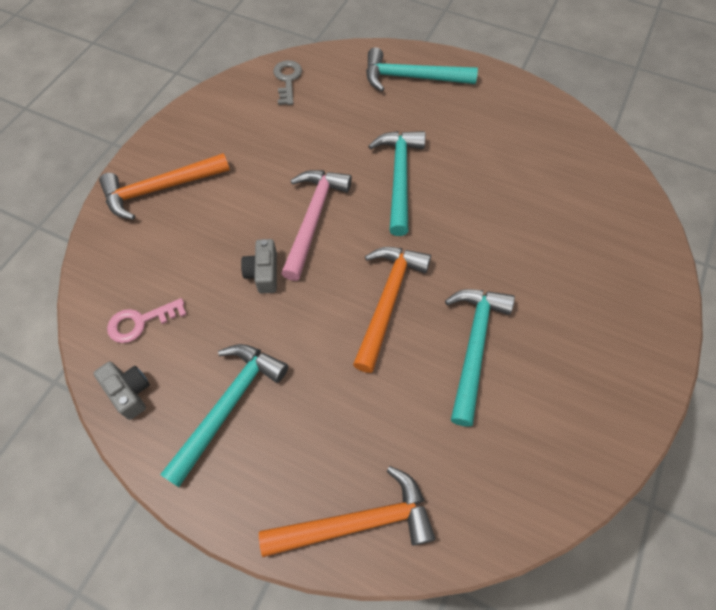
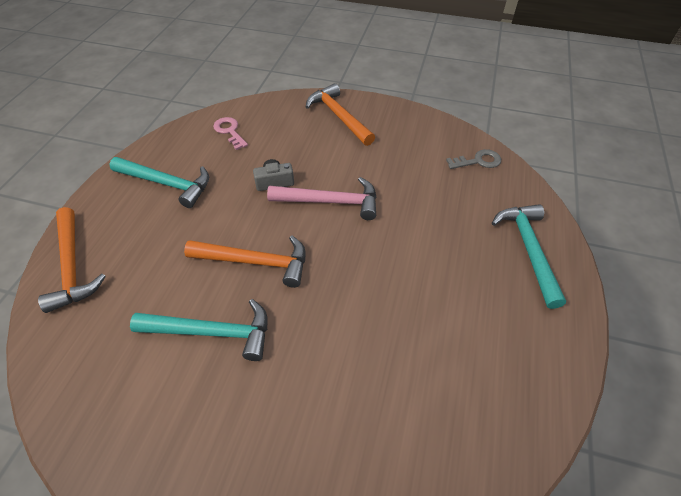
camera: 80 degrees right, 10 degrees down
(129, 392) = (180, 138): grey camera -> none
(399, 178) = (391, 254): turquoise hammer -> none

